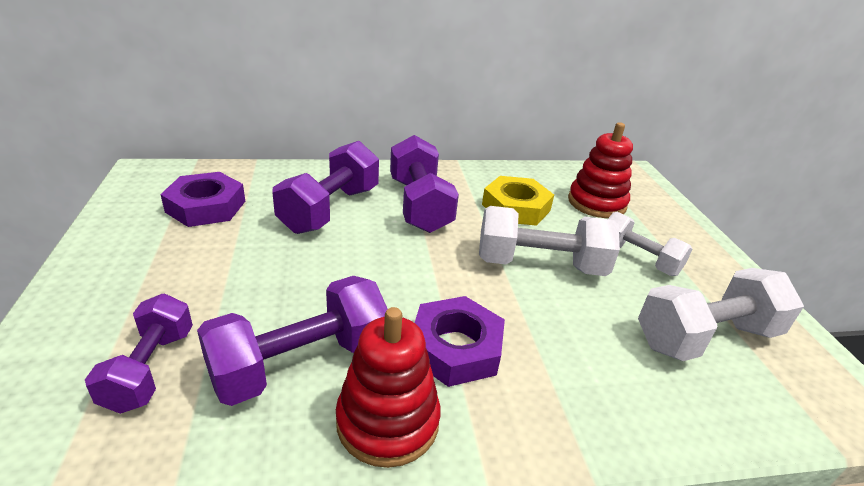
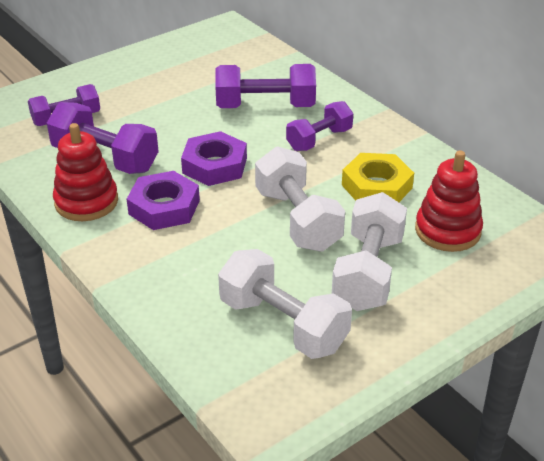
camera: 65 degrees right, 5 degrees up
(206, 206) = (214, 64): purple nut -> purple nut (215, 165)
(420, 205) = (319, 140): purple dumbbell -> purple dumbbell, size x0.66
(638, 259) = (368, 272): white dumbbell -> white dumbbell, size x1.52

